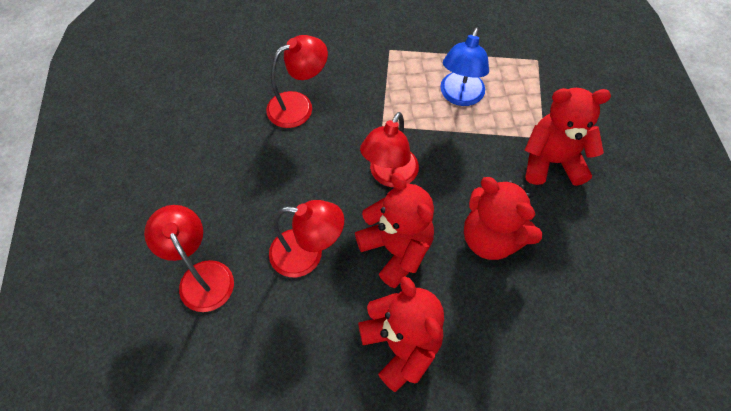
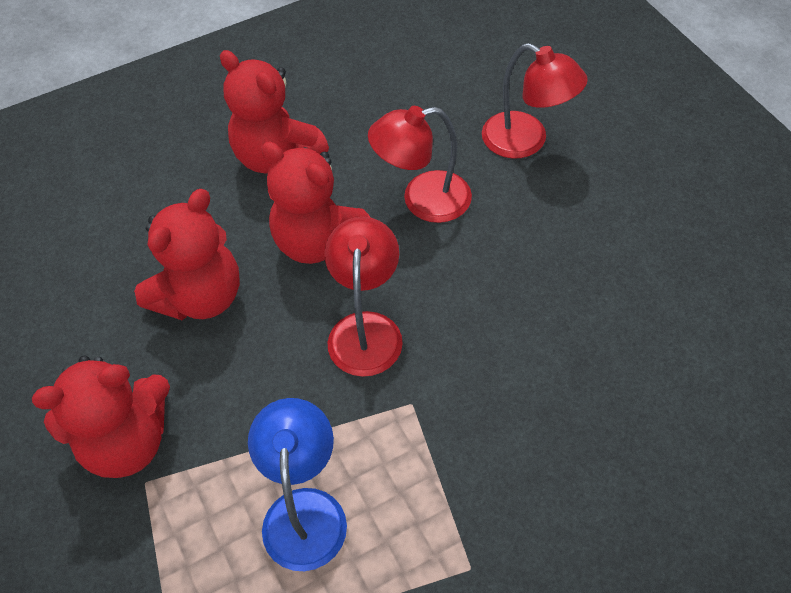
camera: 160 degrees right, 5 degrees down
(299, 105) = (558, 387): red lamp -> none
(491, 238) = (200, 297): red teddy bear -> red teddy bear turned 105 degrees clockwise

